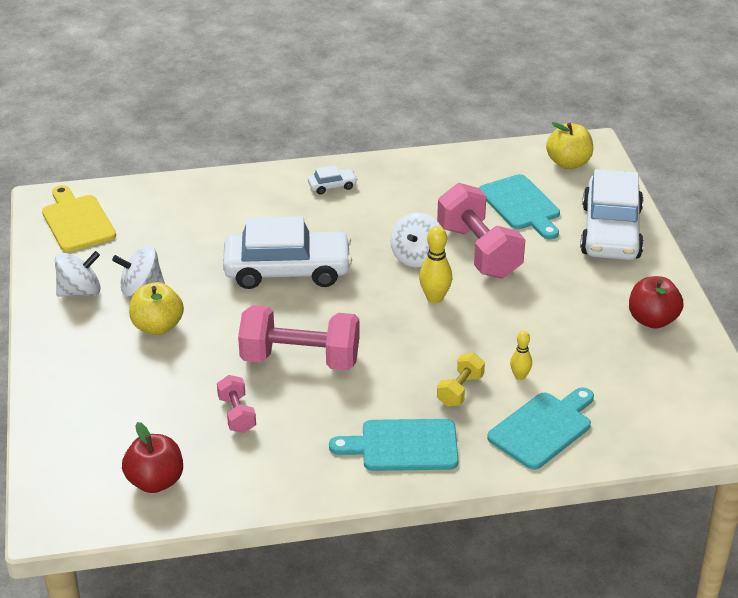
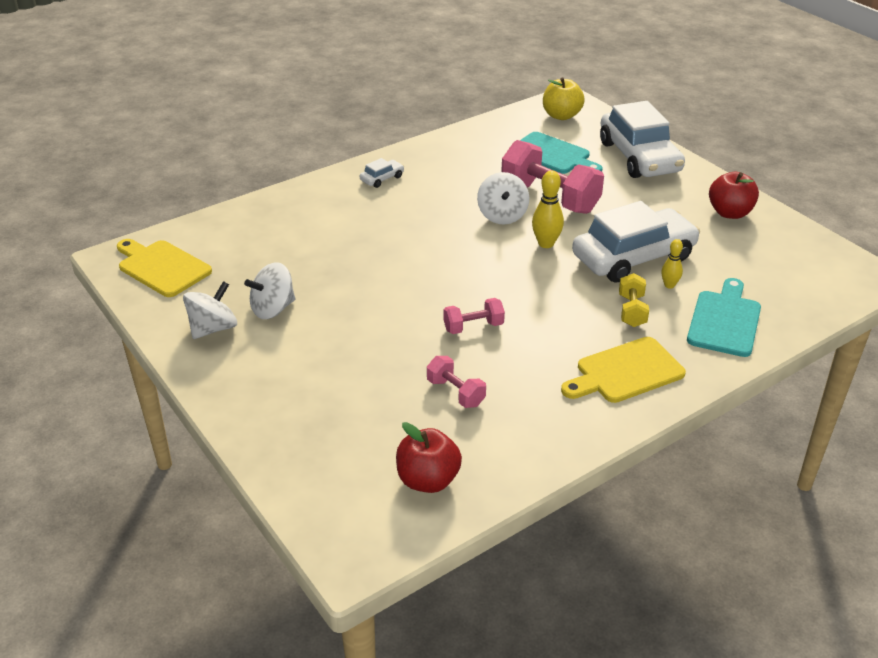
camera: 25 degrees left, 0 degrees up
(157, 326) = (316, 338): yellow apple -> none
(287, 270) = (399, 256): white car -> white car (633, 257)
(300, 359) = (473, 327): pink dumbbell -> pink dumbbell, size x0.50
(403, 446) = (625, 372): turquoise cutting board -> yellow cutting board

